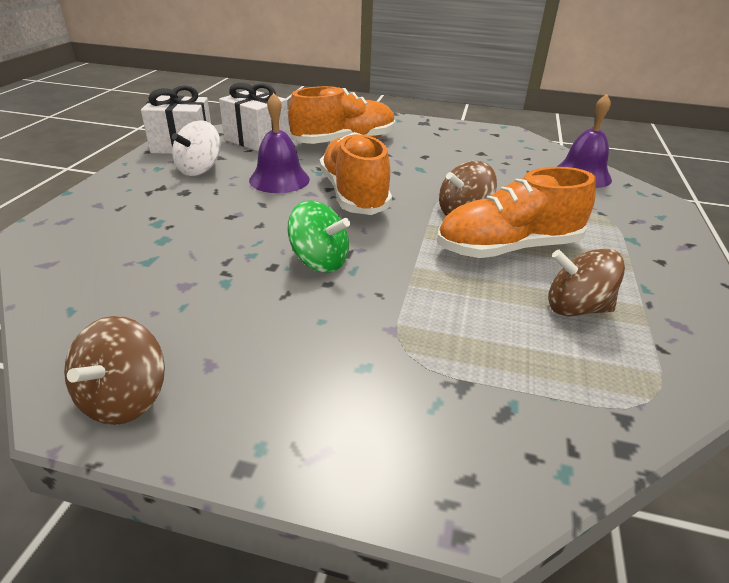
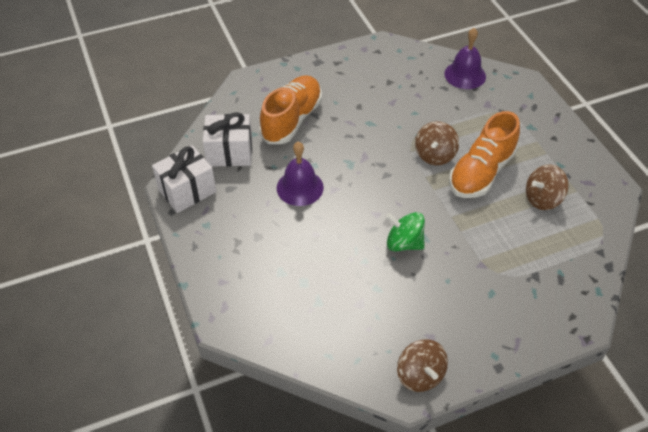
camera: 35 degrees left, 15 degrees up
(199, 169) = (236, 209): white spinning top -> none
(319, 261) = (404, 243): green spinning top -> green spinning top turned 150 degrees counterclockwise
(354, 195) = (360, 175): orange shoe -> none

